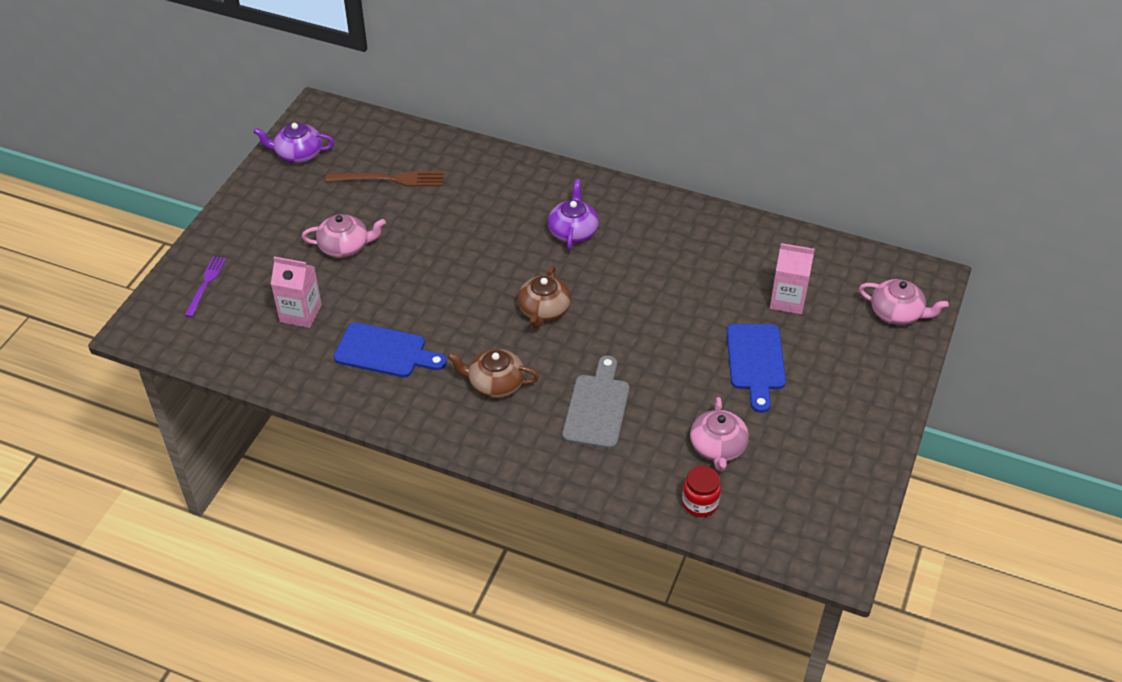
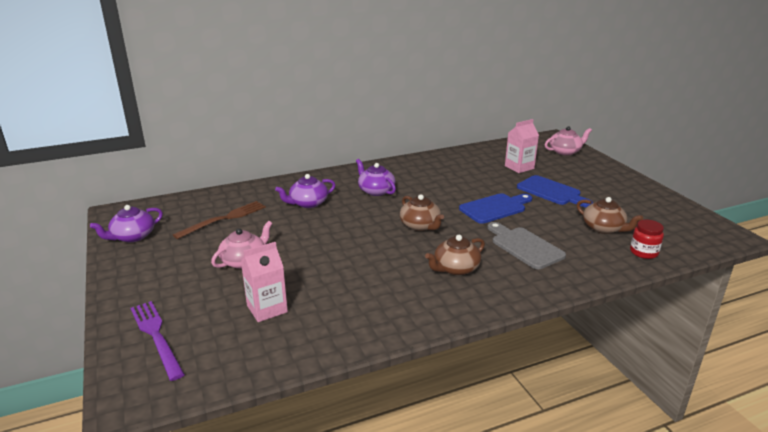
camera: 45 degrees left, 20 degrees down
(206, 284) = (156, 336): purple fork -> purple fork, size x1.52
(385, 351) = (362, 293): blue cutting board -> blue cutting board (495, 208)
(485, 206) = (308, 203): none -> purple teapot
(717, 447) = (604, 228): pink teapot -> brown teapot

